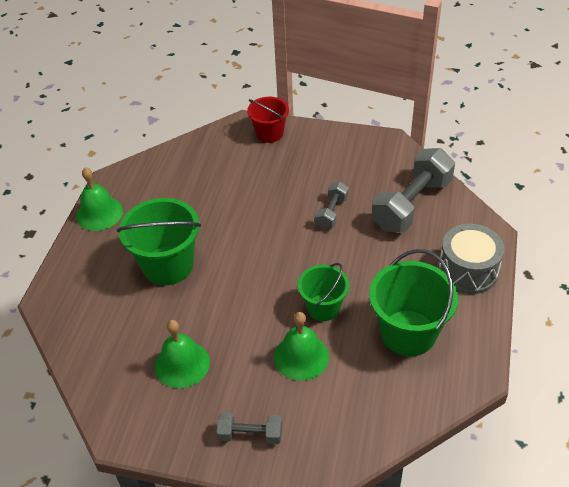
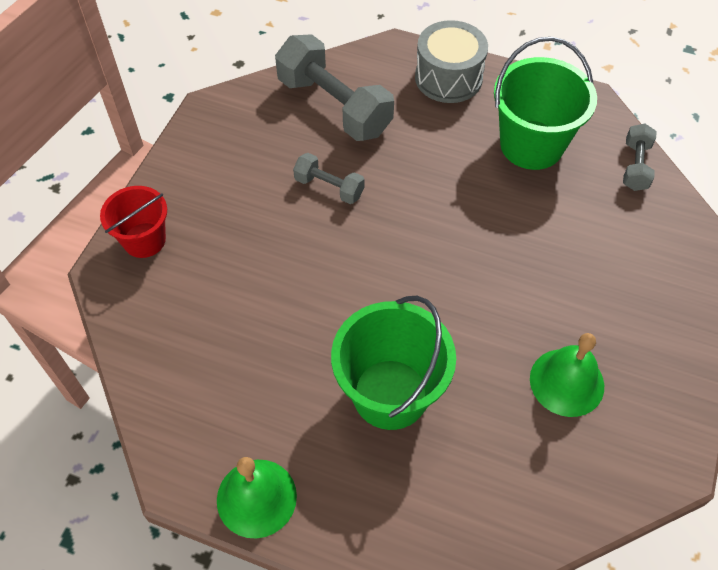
camera: 85 degrees left, 10 degrees up
(250, 434) = (669, 312): grey dumbbell -> grey dumbbell (635, 166)
(301, 356) = (560, 249): green bell -> none
(323, 307) = (488, 218): green bucket -> none

